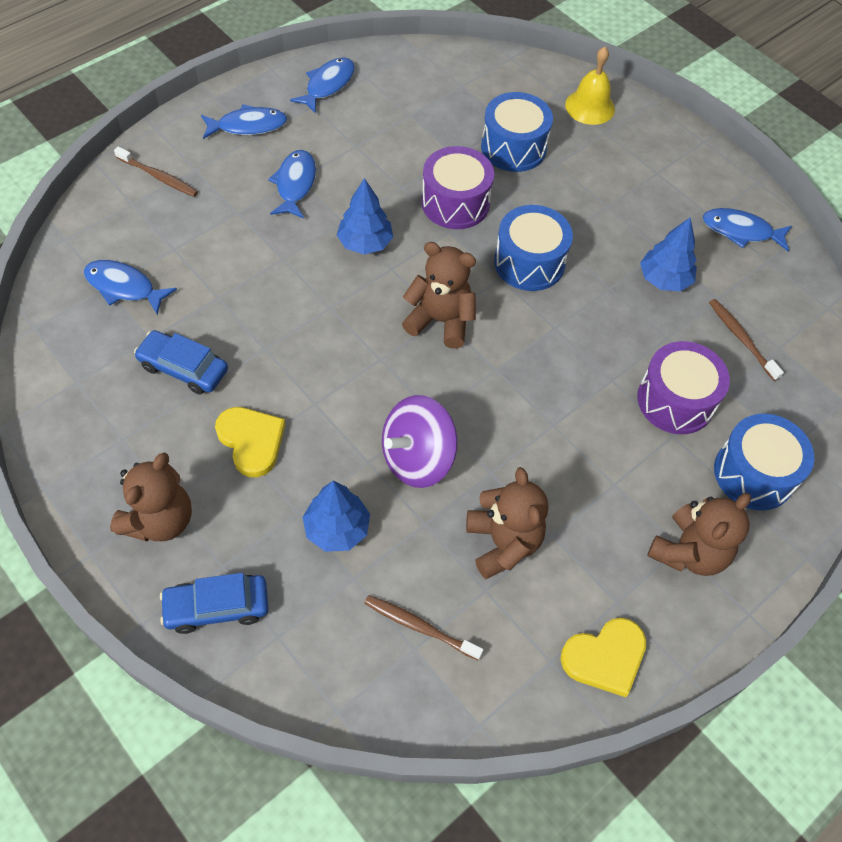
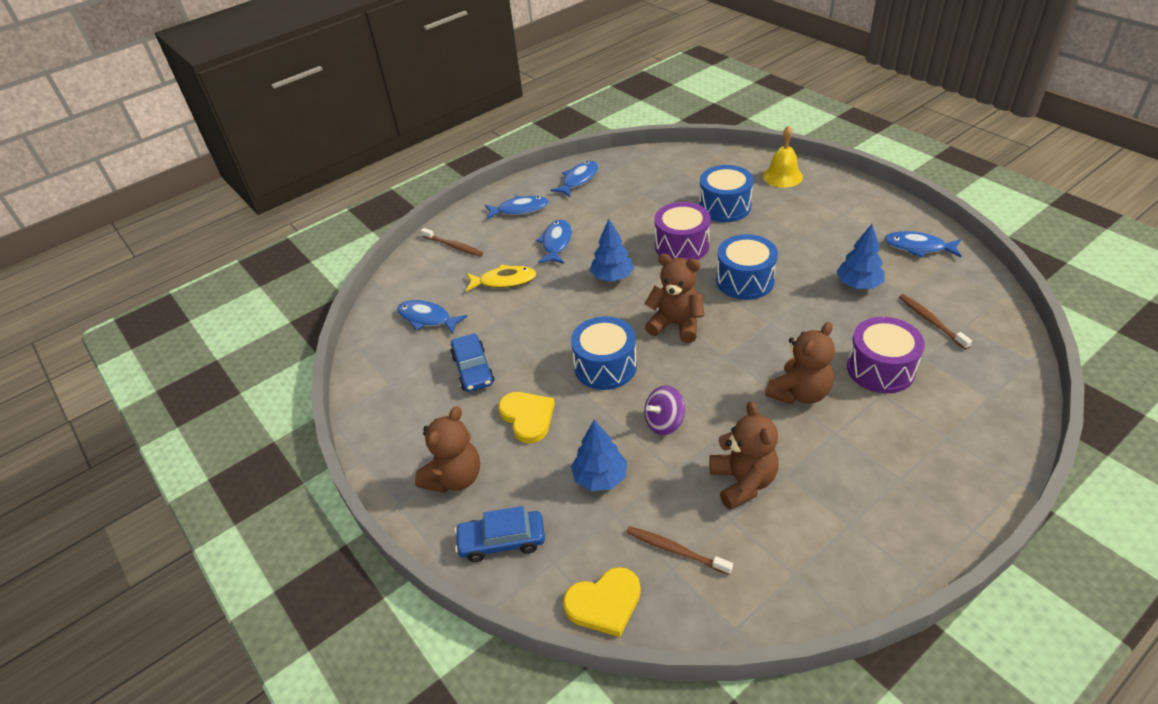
camera: 10 degrees right, 15 degrees down
(183, 368) = (473, 369): blue car -> blue car turned 135 degrees counterclockwise
(225, 237) = (504, 281): none -> yellow fish
(417, 458) = (664, 422): purple spinning top -> purple spinning top, size x0.65
(605, 657) = (844, 569): yellow heart -> yellow heart (604, 603)
(689, 552) = (909, 482): brown teddy bear -> brown teddy bear (799, 393)
(754, 473) = (958, 419): blue drum -> blue drum (605, 366)

